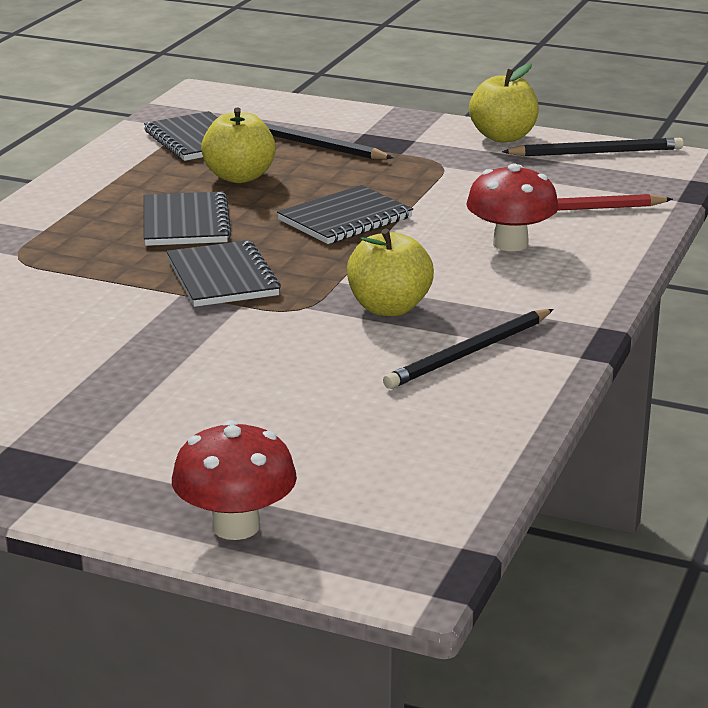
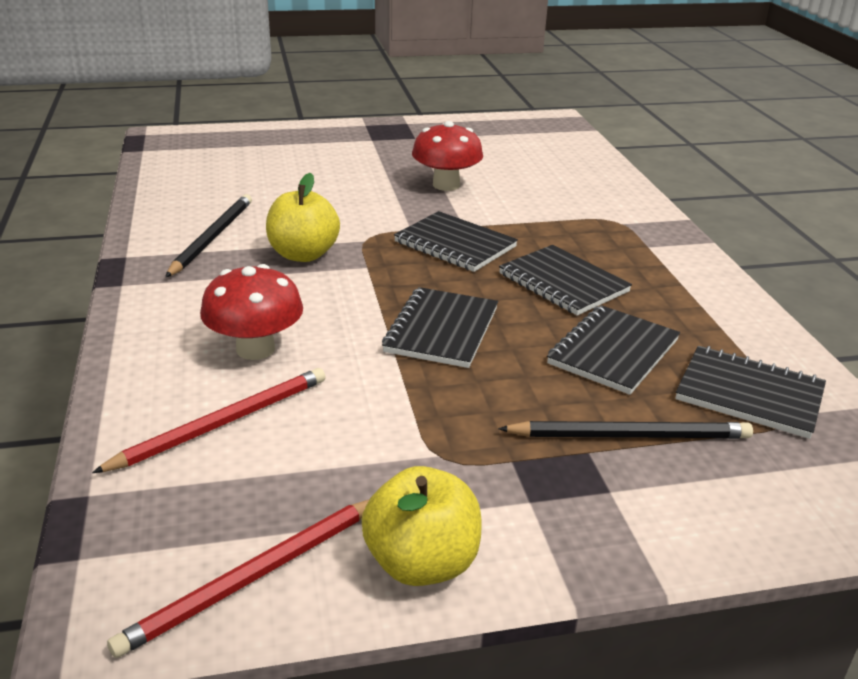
camera: 145 degrees right, 5 degrees up
(236, 526) = (261, 135): red mushroom -> red mushroom (446, 185)
(239, 177) = (613, 352): yellow apple -> black notebook
(596, 152) = (253, 577): black pencil -> red pencil

